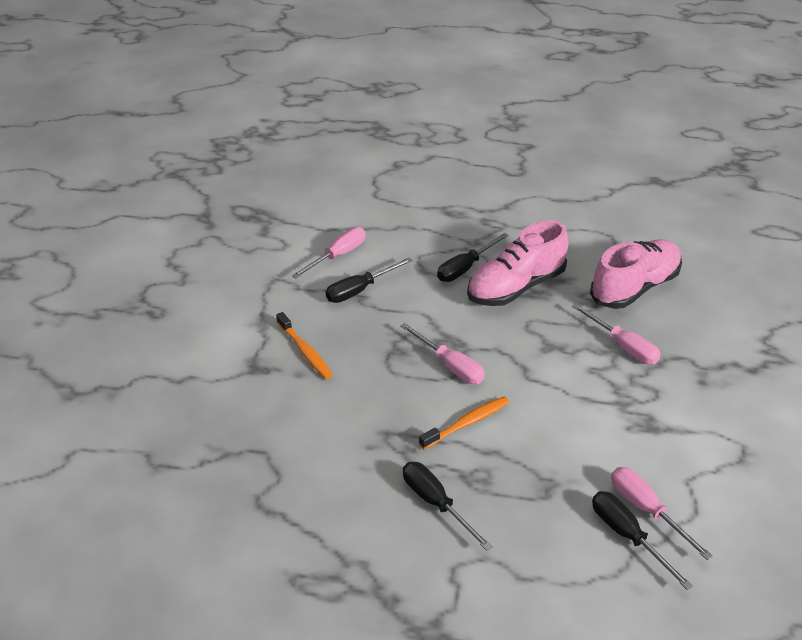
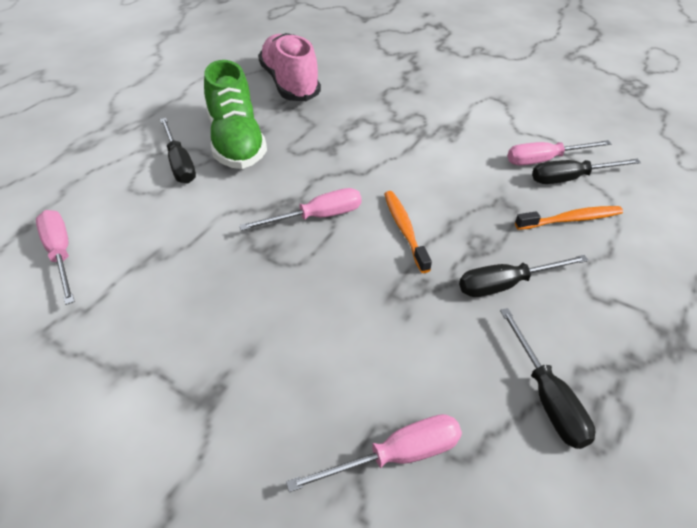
camera: 70 degrees left, 5 degrees up
(305, 351) = (211, 334): orange toothbrush -> orange toothbrush (570, 220)
(359, 290) = (142, 252): black screwdriver -> black screwdriver (546, 397)
(516, 287) = (236, 142): pink shoe -> green shoe
(623, 346) = (356, 111): pink screwdriver -> pink screwdriver (396, 456)

